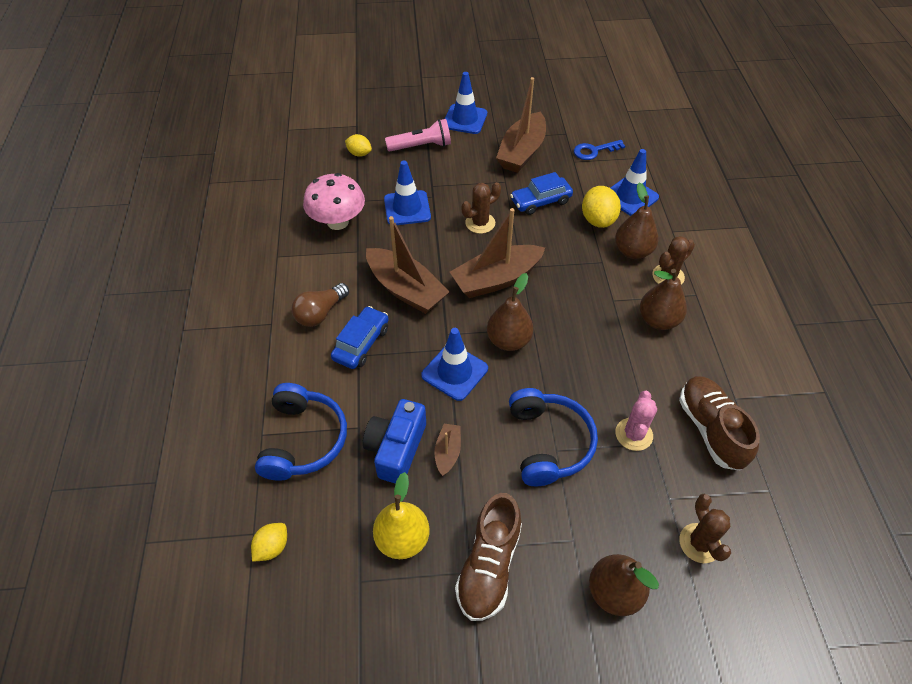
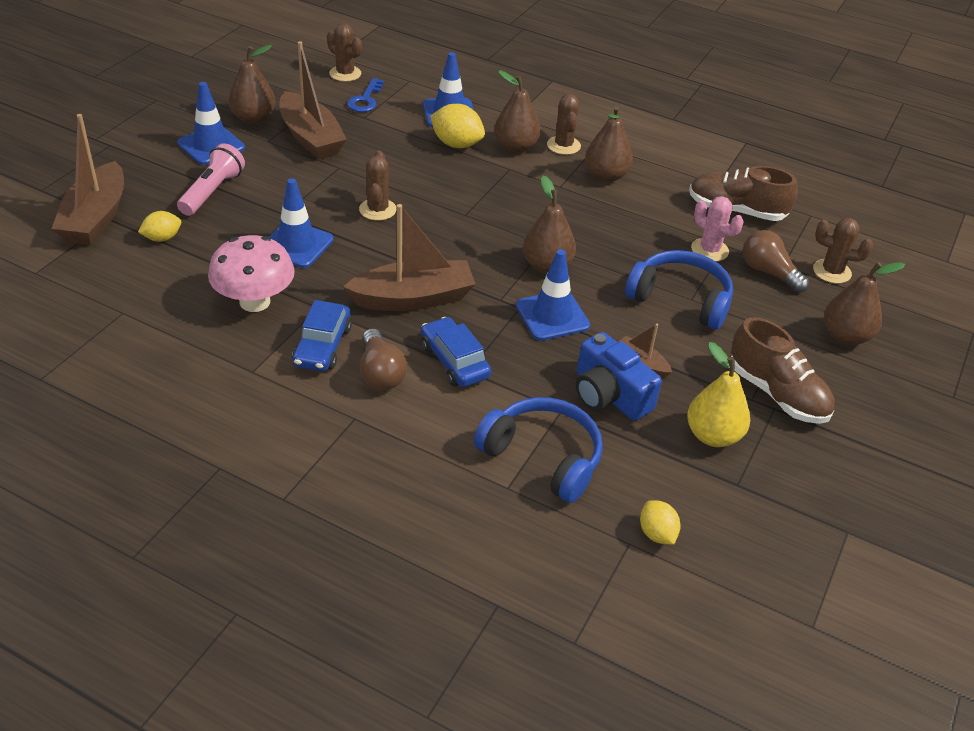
camera: 60 degrees left, 10 degrees down
(496, 279) = (464, 236): brown boat -> brown boat (96, 217)
(512, 118) = (253, 118): none -> brown pear
(540, 201) = (393, 161): blue car -> blue car (322, 346)
(612, 126) = (345, 74): none -> brown cactus
(647, 492) = (768, 272): none -> brown light bulb

